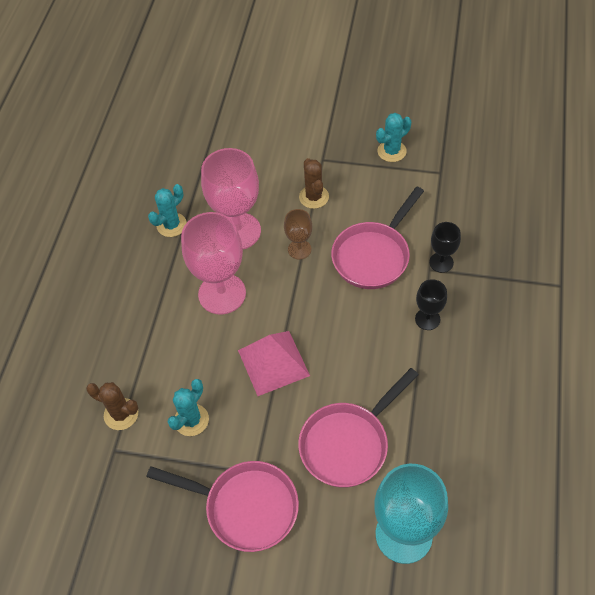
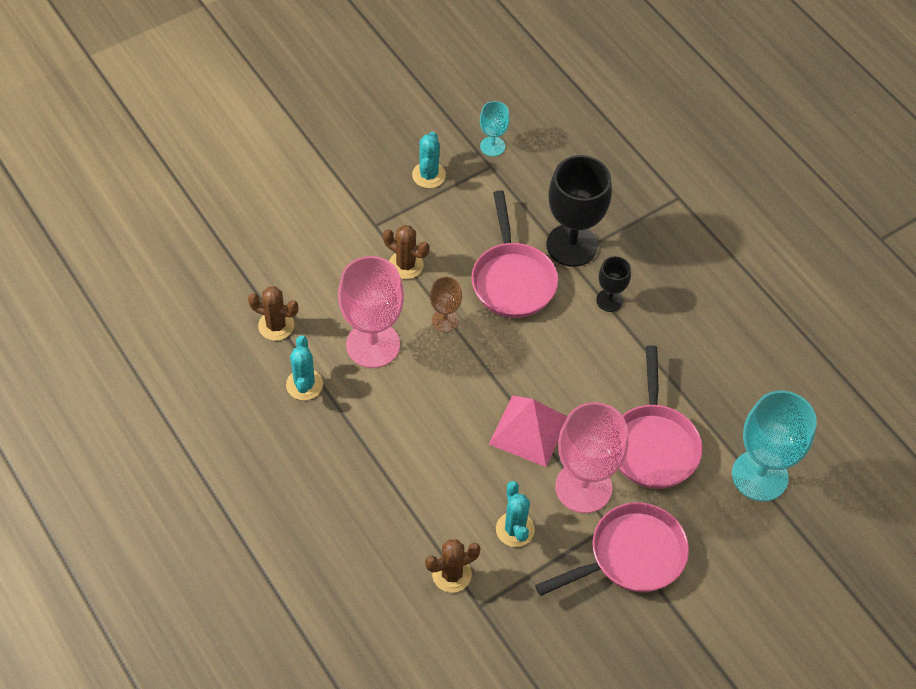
camera: 50 degrees left, 0 degrees up
(195, 178) = (276, 325): none -> brown cactus
(222, 294) = (421, 409): pink goblet -> pink goblet (583, 487)
(441, 262) = (572, 245): black goblet -> black goblet, size x1.96
(456, 161) = (492, 146): none -> turquoise goblet

